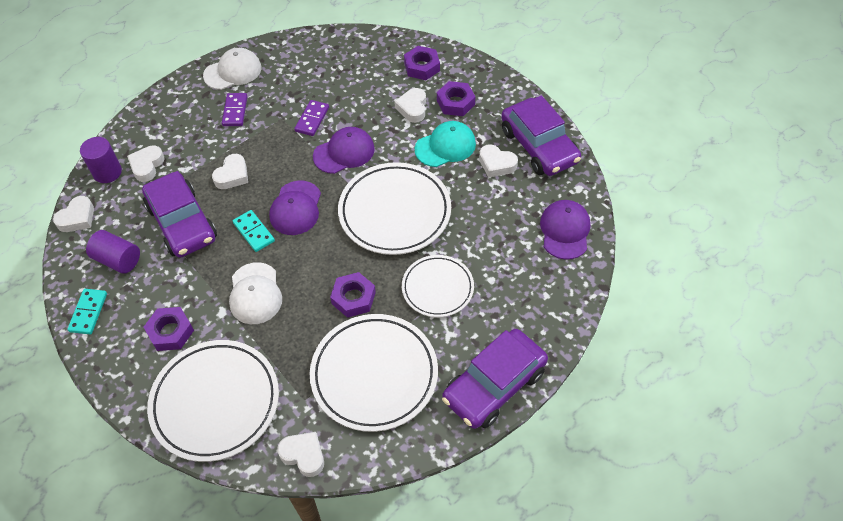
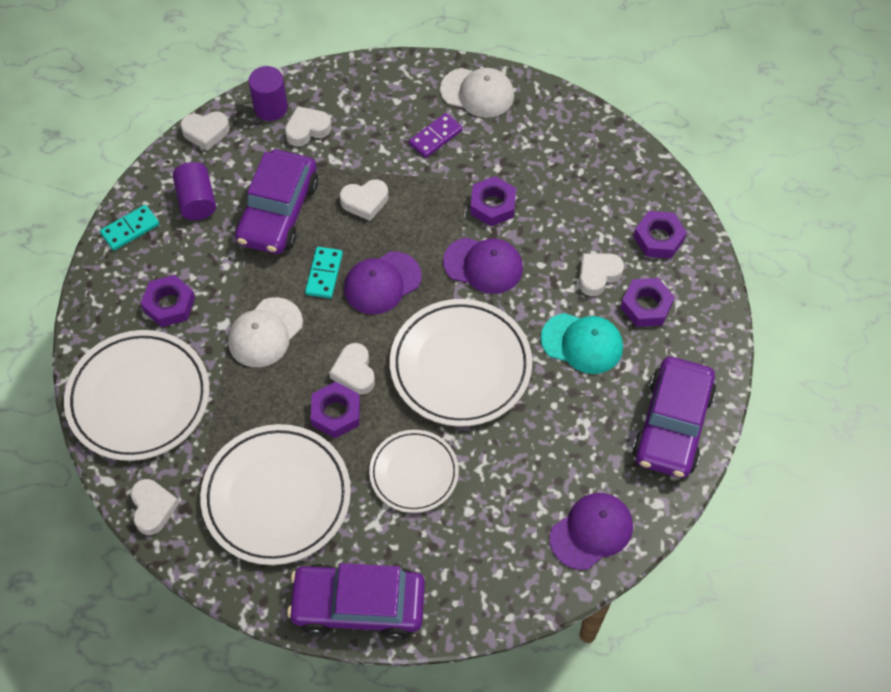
camera: 45 degrees right, 5 degrees up
(312, 119) = (493, 205): purple domino -> purple nut
(496, 164) = (608, 405): white heart -> white heart (354, 372)

